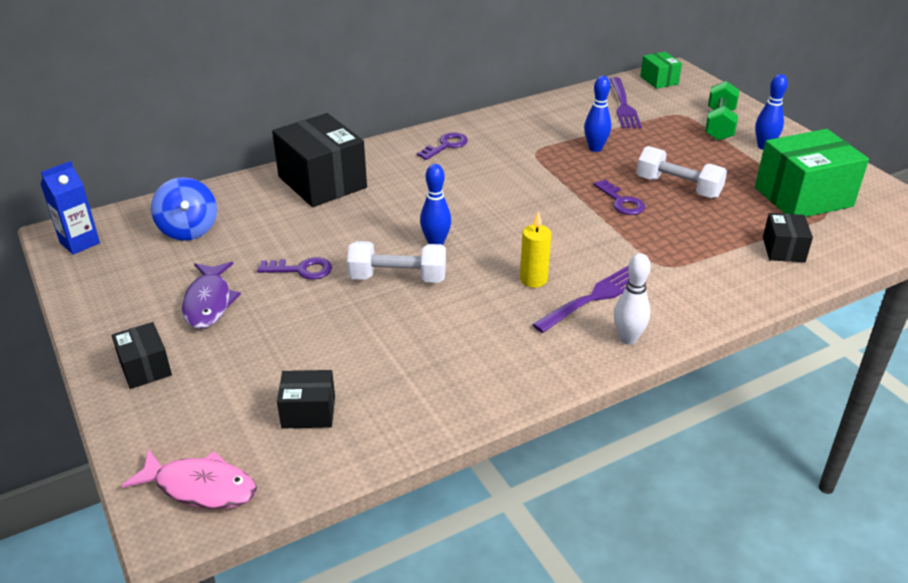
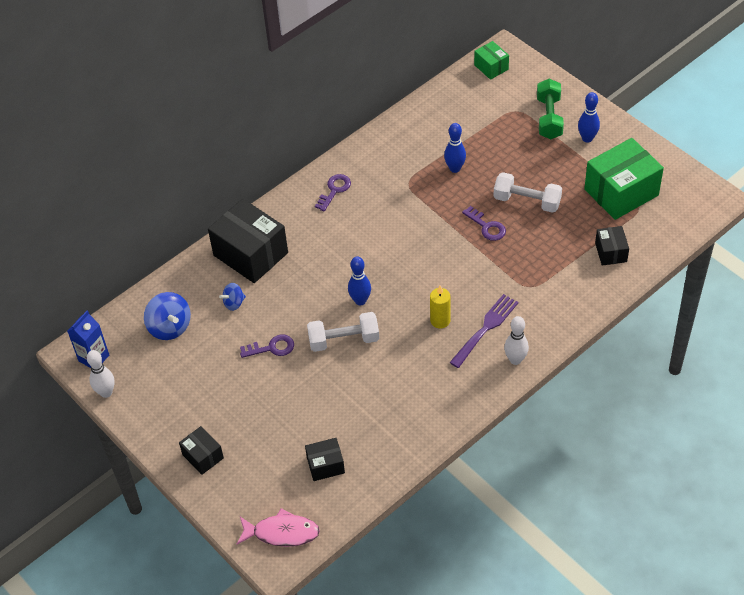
camera: 10 degrees left, 15 degrees up
(69, 278) = (106, 392): none -> white bowling pin
(209, 302) = (219, 392): purple fish -> none
(278, 221) = (234, 303): none -> blue spinning top
(623, 105) = (467, 108): purple fork -> none

